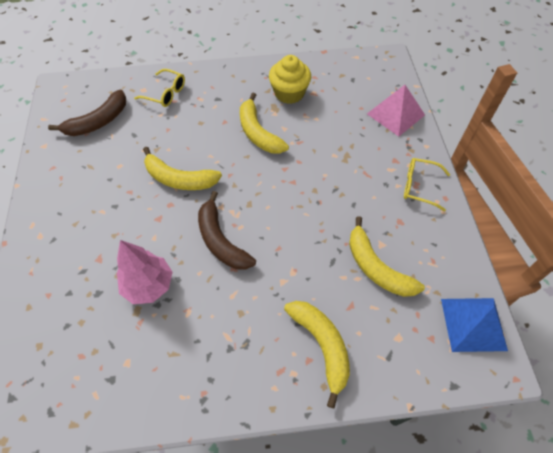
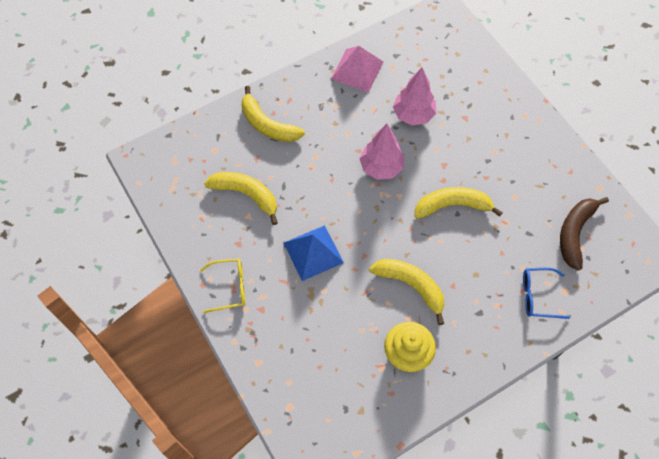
camera: 155 degrees right, 5 degrees up
(165, 93) = (538, 296): yellow glasses -> blue glasses
(221, 240) = (381, 167): brown banana -> pink tree
(395, 114) = (278, 373): pink pyramid -> pink pyramid (357, 70)
(473, 324) = (161, 181): blue pyramid -> blue pyramid (313, 252)

